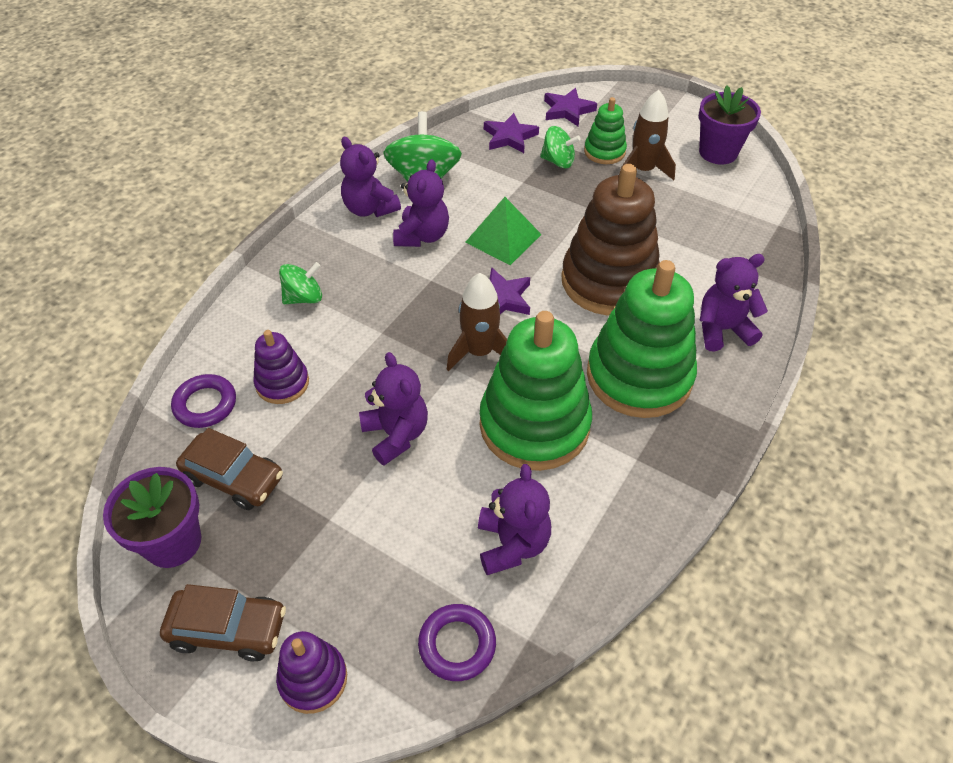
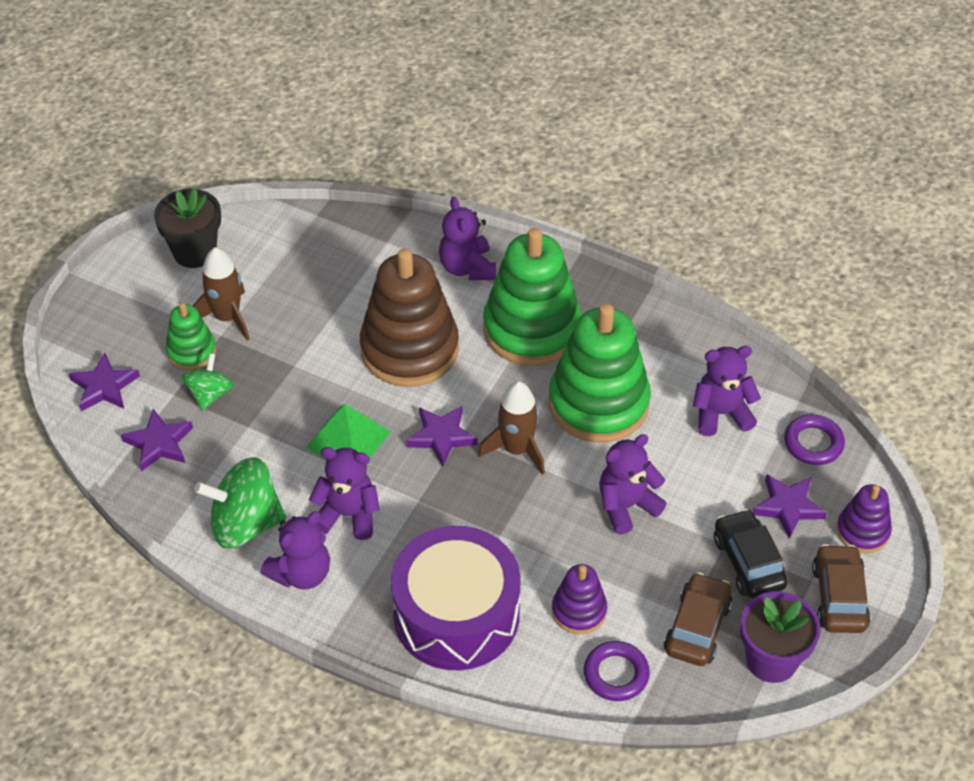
camera: 95 degrees left, 0 degrees up
(300, 539) = (748, 562): none -> black car
(304, 298) = (456, 614): green spinning top -> purple drum
(366, 596) = (788, 507): none -> purple star
(718, 152) = (195, 252): purple flower pot -> black flower pot

